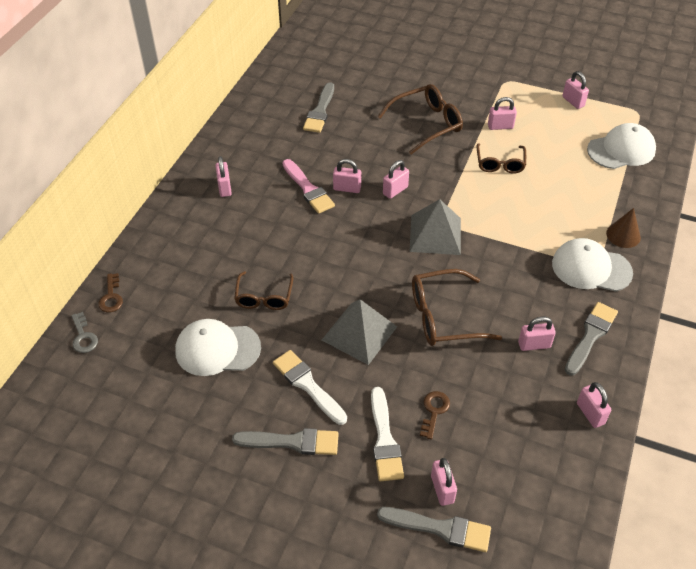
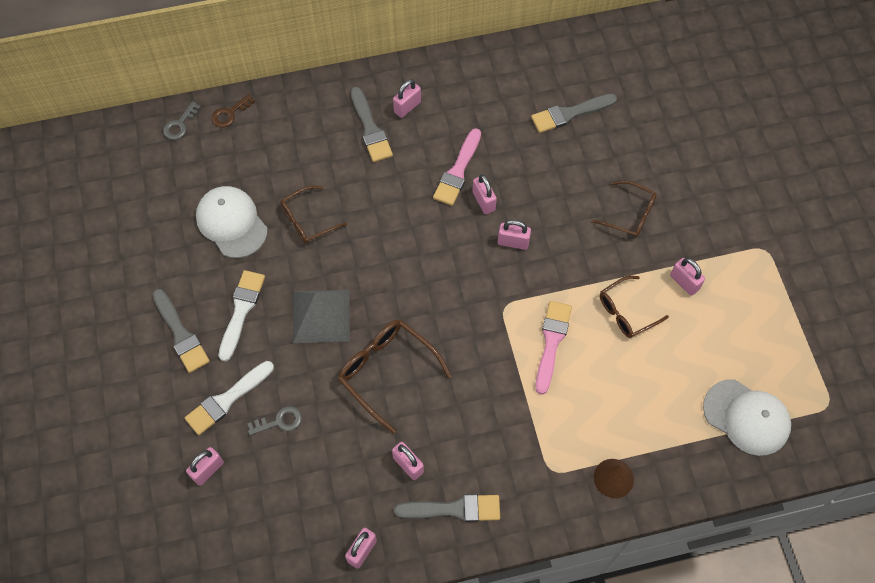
camera: 55 degrees right, 15 degrees up
(427, 124) = (630, 214): brown glasses -> brown glasses, size x0.66
(434, 411) = (279, 421): brown key -> grey key
(435, 234) = (482, 309): grey pyramid -> none
(440, 528) = (171, 488): grey brush -> grey brush (370, 129)
(493, 212) = (551, 342): none -> pink brush
(573, 101) = (787, 331): pink padlock -> none
(591, 268) = (543, 469): white cap -> none

